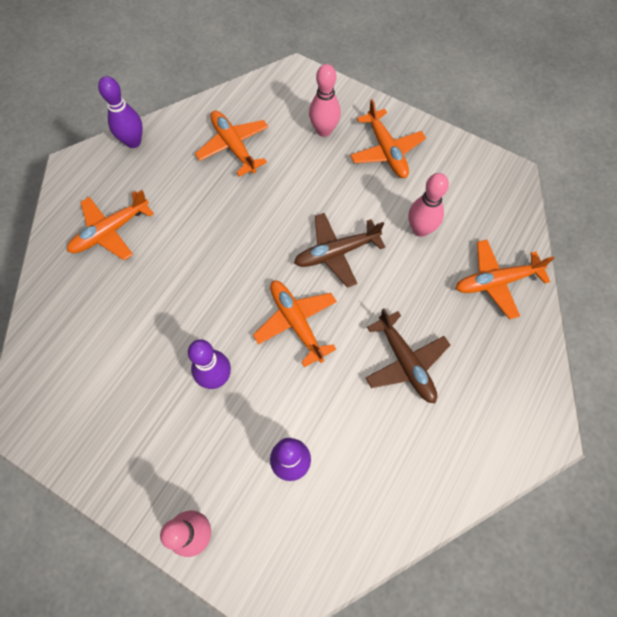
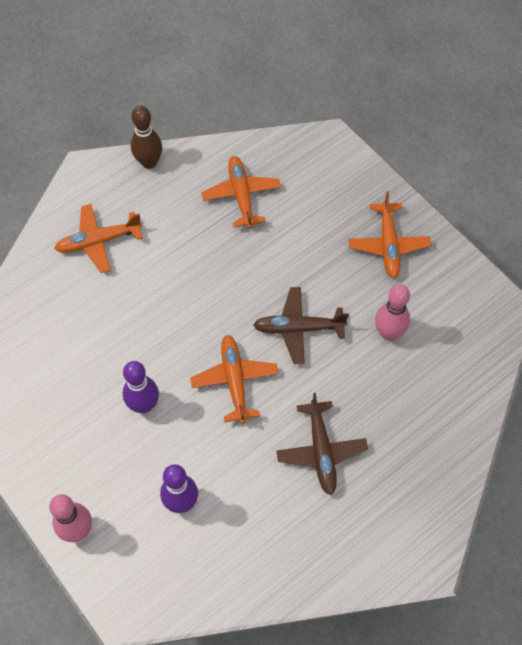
camera: 20 degrees right, 5 degrees down
(133, 142) = (149, 162): purple bowling pin -> brown bowling pin
(324, 130) = (335, 206): pink bowling pin -> none
(496, 281) = (442, 406): orange plane -> none

